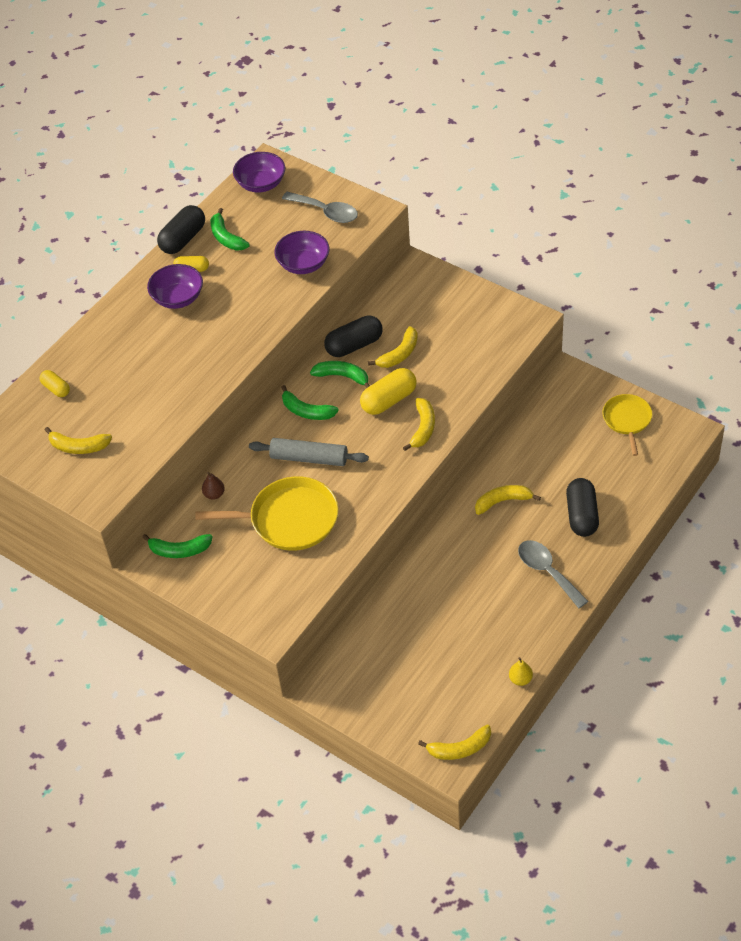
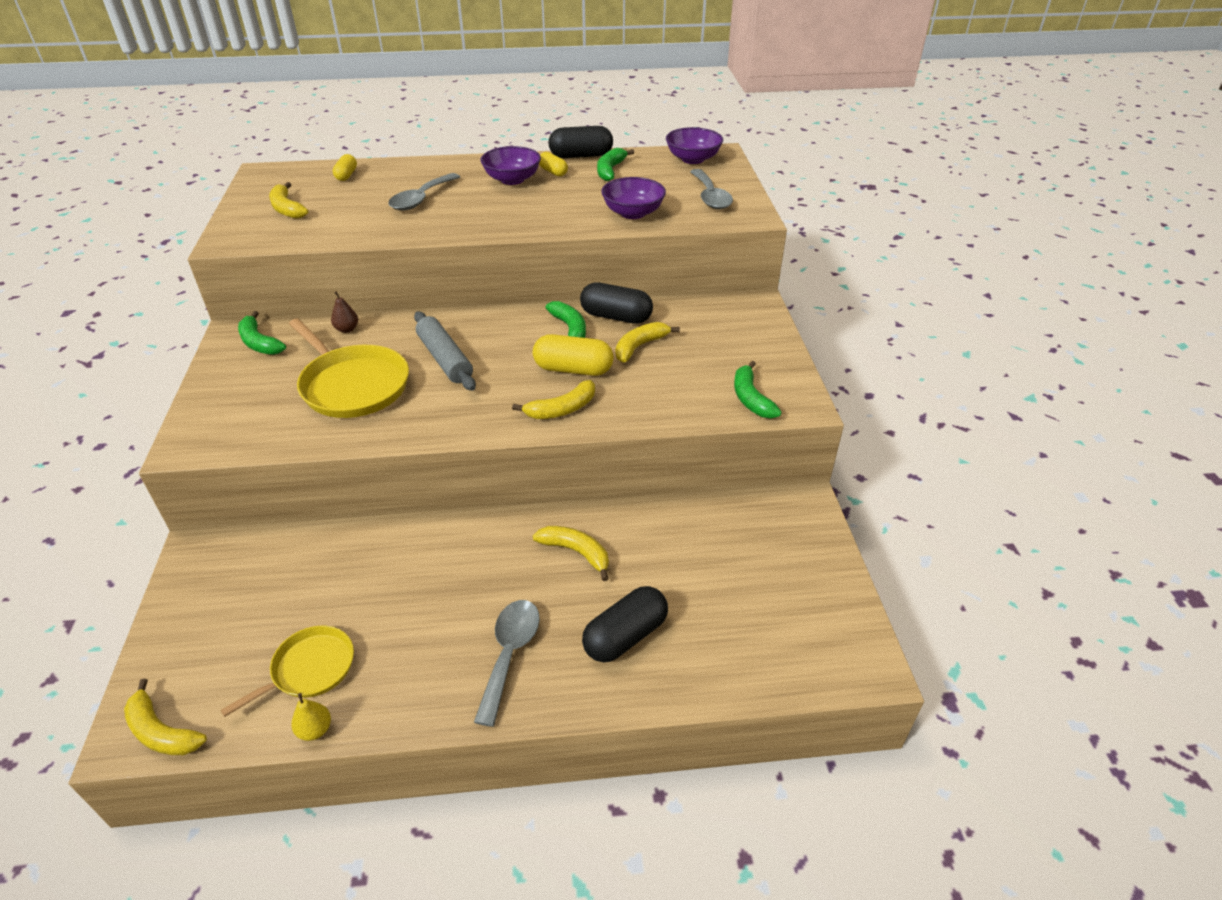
camera: 45 degrees right, 10 degrees down
(151, 364) = (421, 199): none -> grey spoon
(306, 411) = (503, 330): green banana -> green banana (751, 398)
(399, 354) = (639, 346): yellow banana -> yellow banana turned 135 degrees clockwise
(627, 420) = (809, 593): yellow pan -> yellow pan (309, 669)

